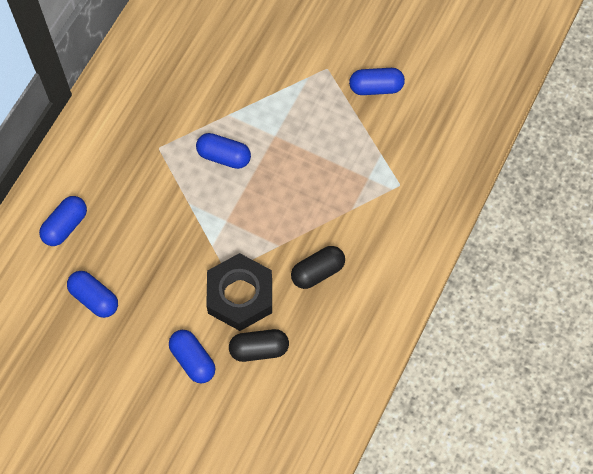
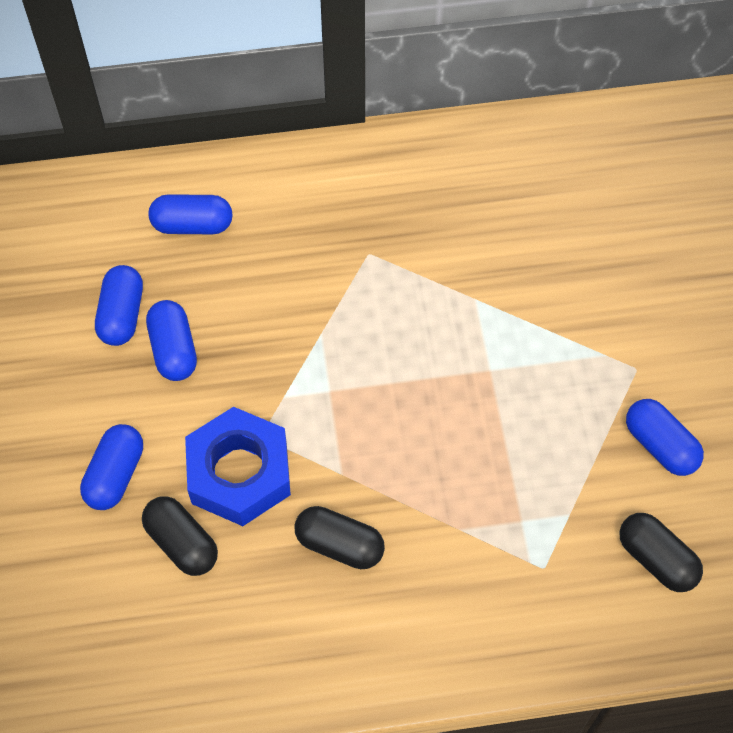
camera: 55 degrees right, 5 degrees down
(224, 156) = (414, 331): blue capsule -> blue capsule (173, 349)
(240, 295) = (239, 473): black nut -> blue nut
(432, 131) = (656, 559): none -> black capsule

